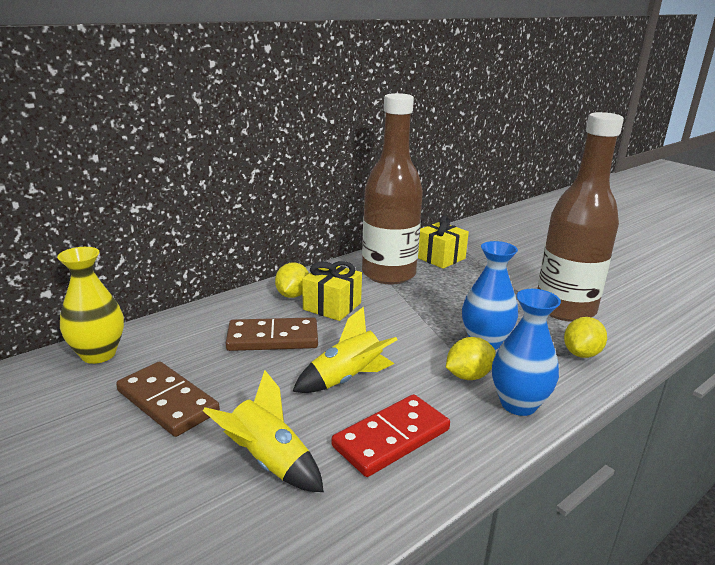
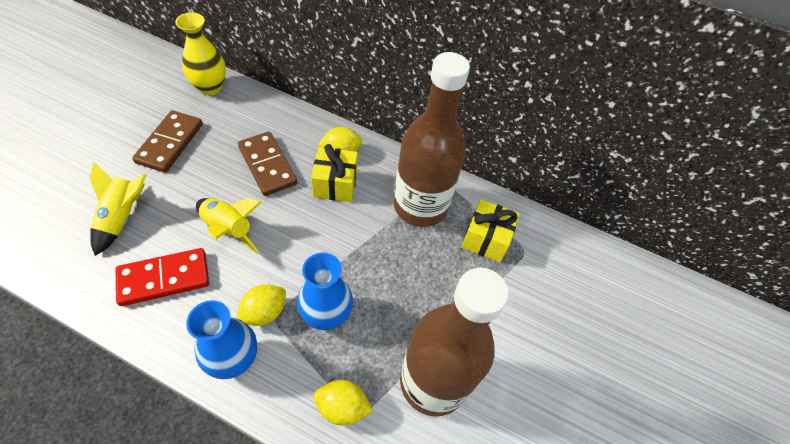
camera: 60 degrees right, 30 degrees up
(391, 438) = (164, 278): red domino -> red domino turned 45 degrees counterclockwise
(468, 376) = (264, 312): yellow lemon -> yellow lemon turned 75 degrees counterclockwise

